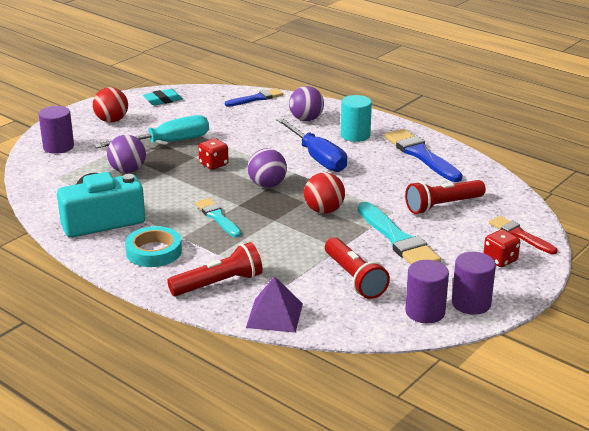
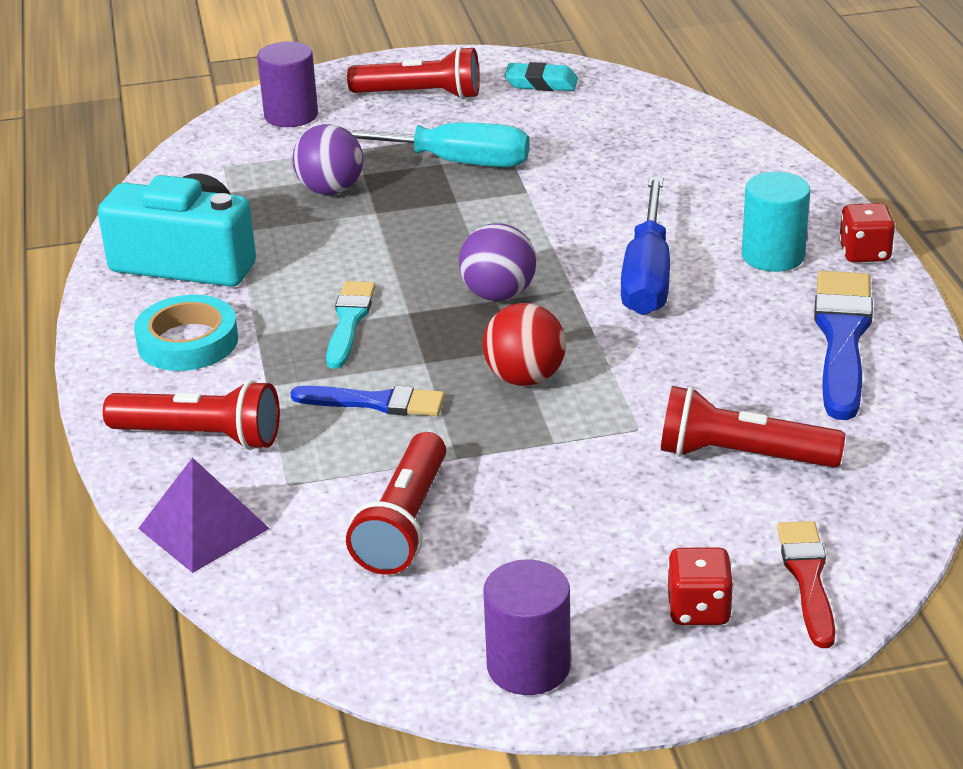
camera: 40 degrees right, 5 degrees up
(112, 120) = (420, 95): red ball -> red flashlight
(214, 164) = (466, 226): red dice -> red dice (864, 253)
(256, 98) = (696, 127): blue brush -> blue brush (375, 402)
(306, 119) = (727, 195): purple ball -> none
(397, 239) = (572, 485): turquoise brush -> none
(425, 312) = (430, 641): purple cylinder -> none

